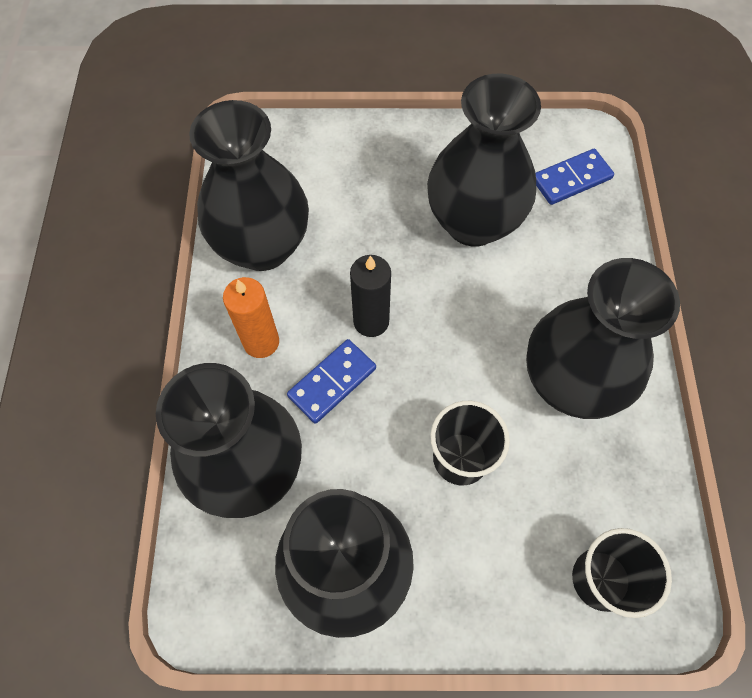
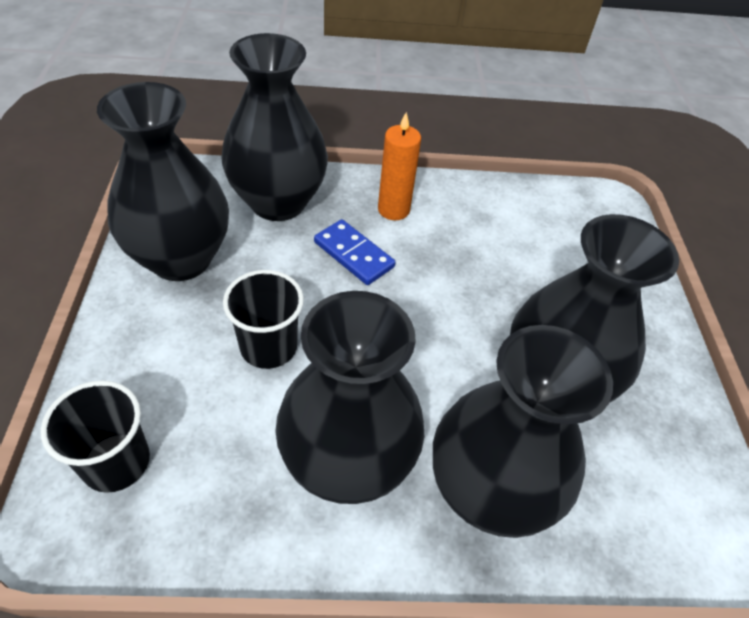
camera: 85 degrees right, 15 degrees down
(263, 246) = (491, 211): black vase -> black vase (488, 491)
(371, 321) = (418, 285): black candle -> none
(571, 179) = (649, 506): blue domino -> none

